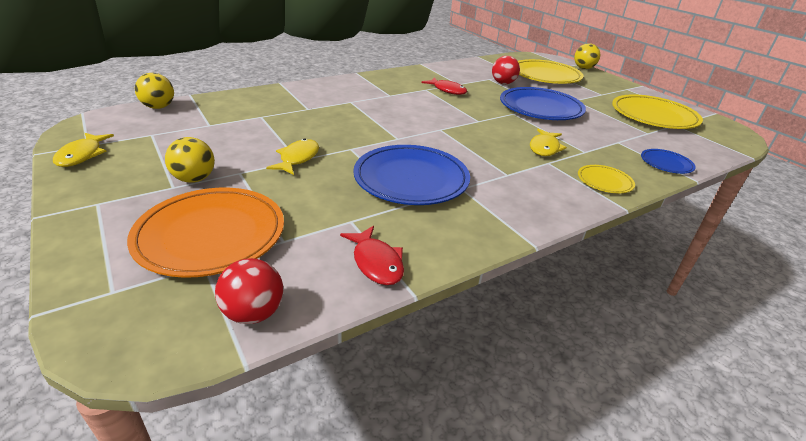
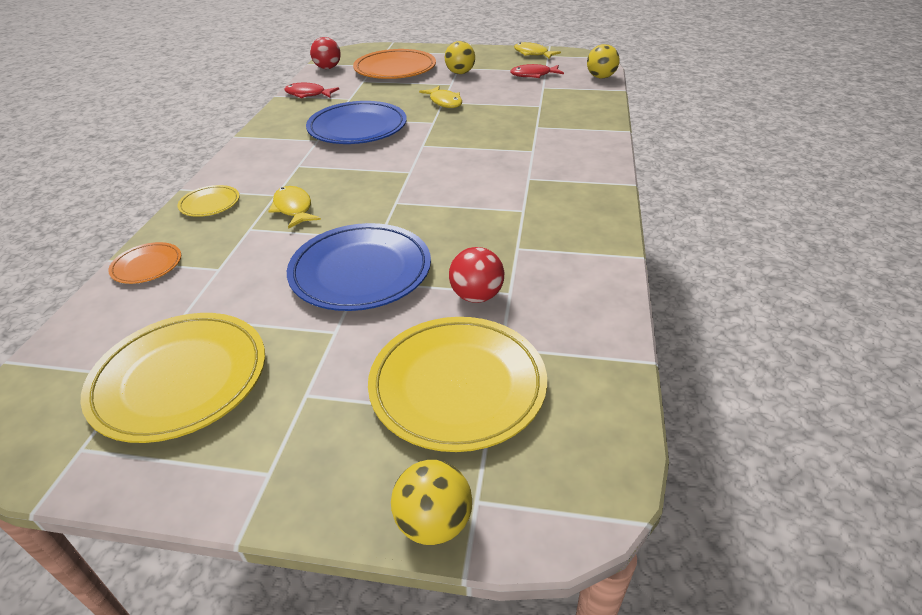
camera: 135 degrees right, 5 degrees up
(447, 90) = (502, 225): red fish -> red fish (533, 75)
(666, 164) = (147, 266): blue plate -> orange plate

